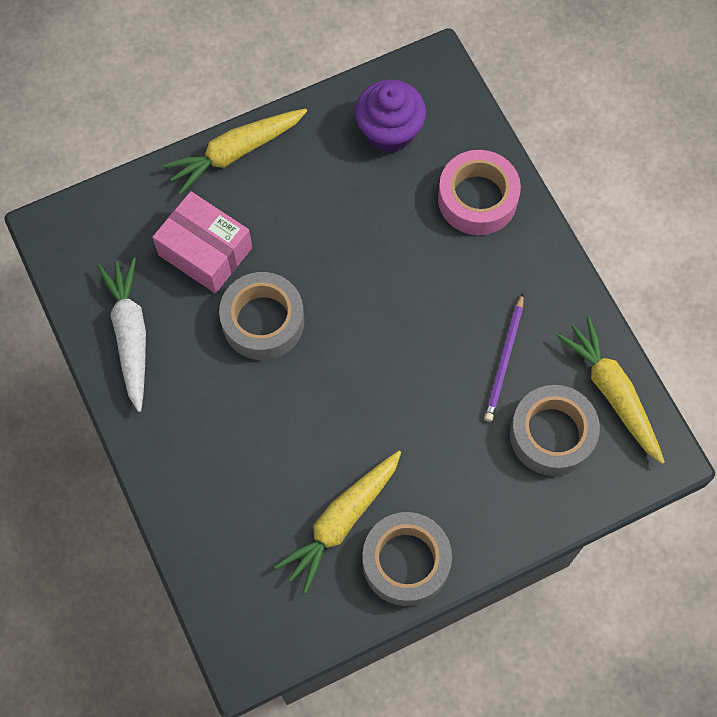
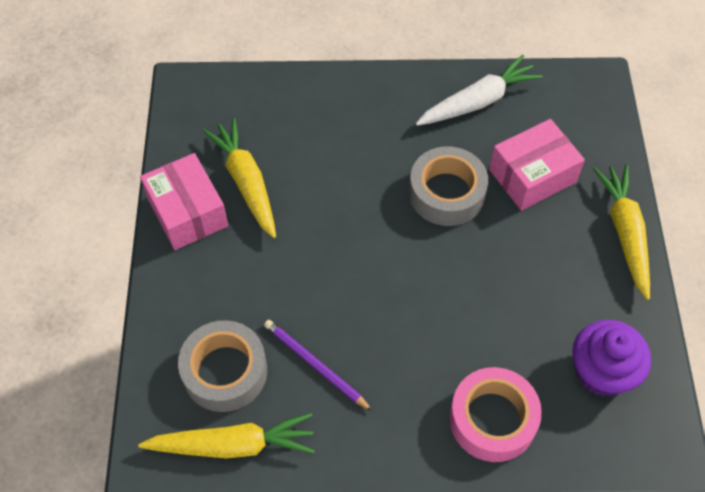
camera: 115 degrees right, 10 degrees down
(130, 335) = (478, 101): white carrot -> white carrot turned 45 degrees counterclockwise
(406, 562) = (187, 212): grey tape -> pink box

